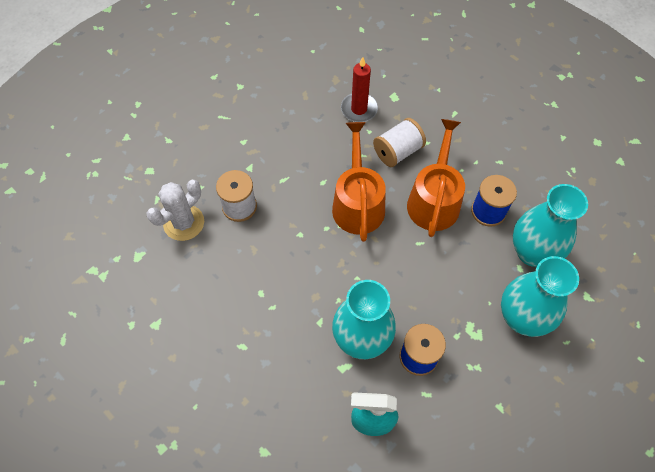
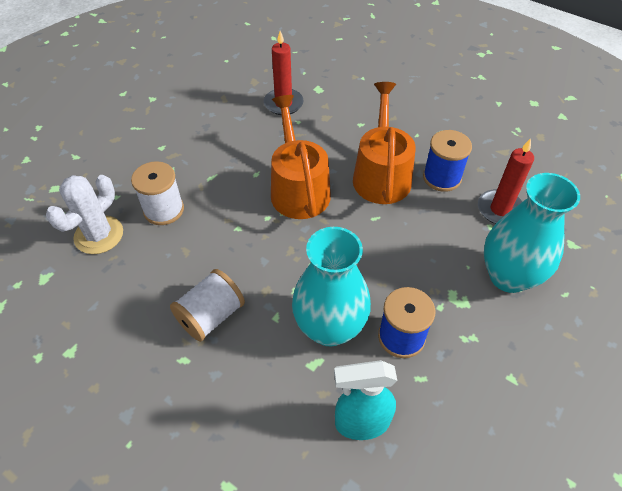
camera: 10 degrees left, 10 degrees down
(397, 152) = (332, 136): white spool -> white spool (211, 316)
(532, 252) = (500, 209): turquoise vase -> red candle

